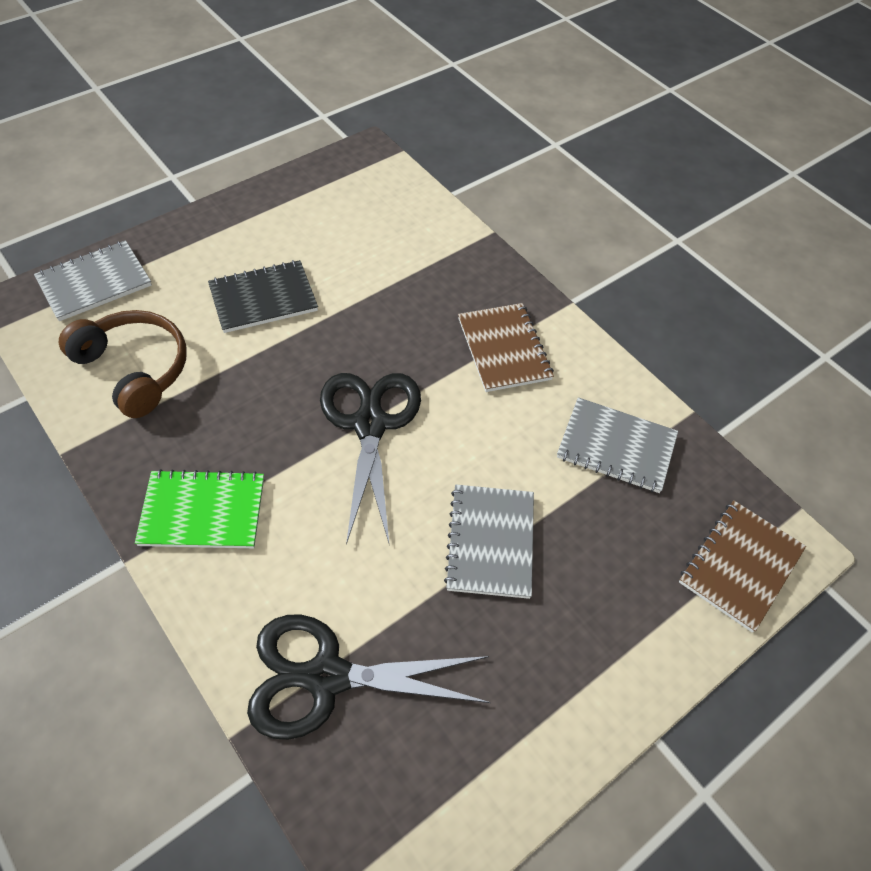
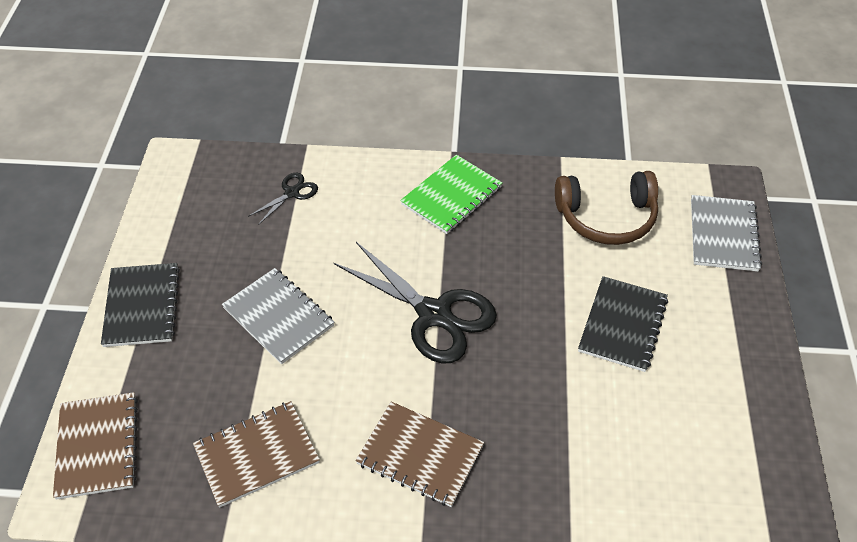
camera: 135 degrees right, 5 degrees down
(327, 677) = (292, 193): black scissors -> black scissors, size x0.47
(604, 680) = (142, 306): none -> black notebook
(616, 447) = (257, 455): grey notebook -> brown notebook

